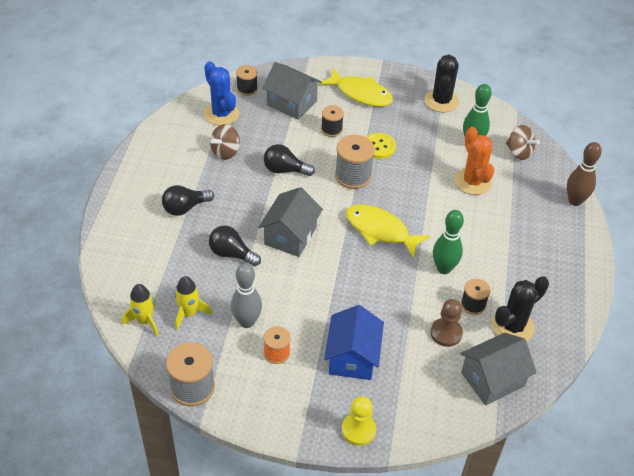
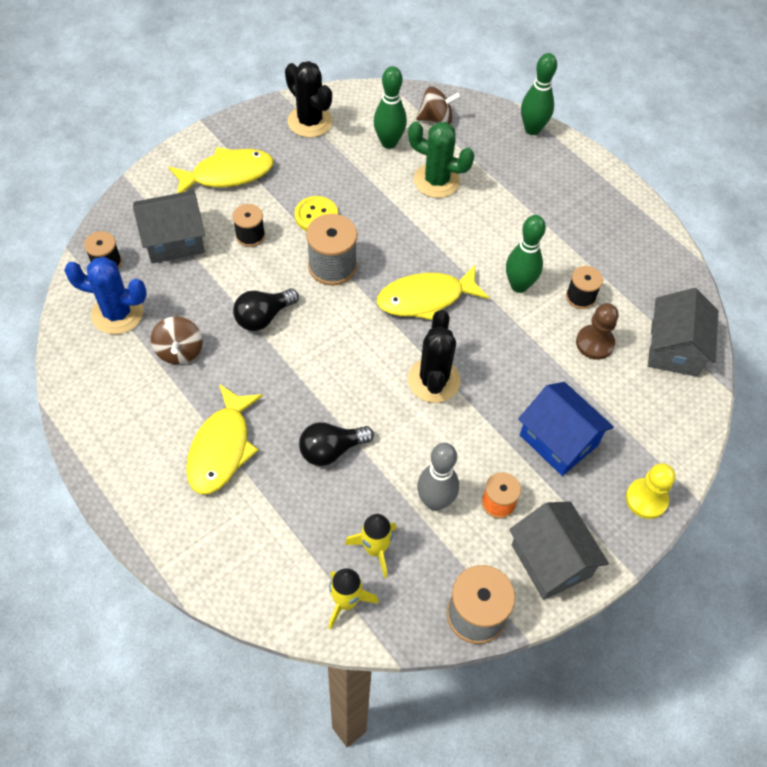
camera: 50 degrees left, 10 degrees up
(185, 208) = (221, 448): black light bulb -> yellow fish
(290, 235) = (358, 379): grey house -> grey house (551, 560)
(472, 181) = (436, 181): orange cactus -> green cactus
(513, 326) = (630, 287): black cactus -> black cactus (433, 380)
(575, 201) = (532, 129): brown bowling pin -> green bowling pin

